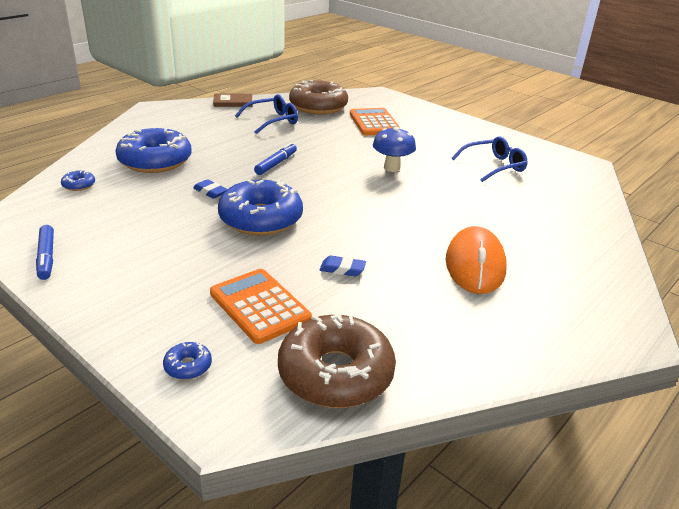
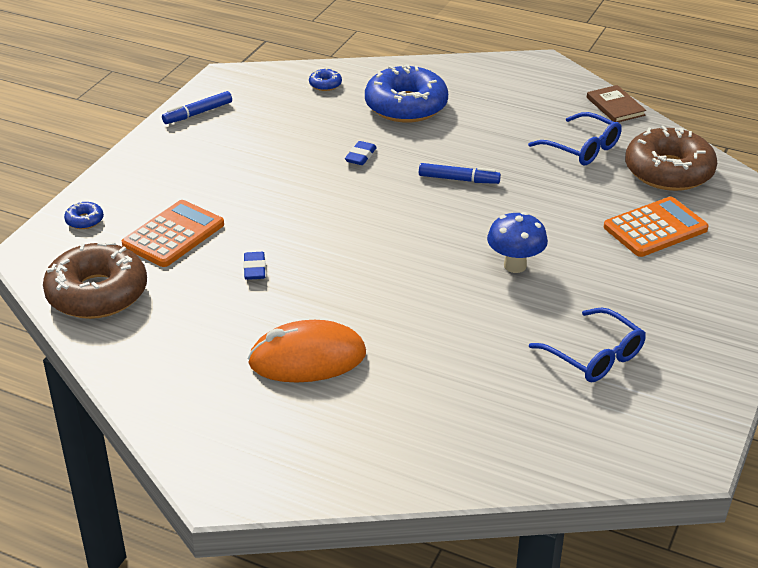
camera: 75 degrees right, 5 degrees up
(261, 219) = (324, 199): blue donut -> none

